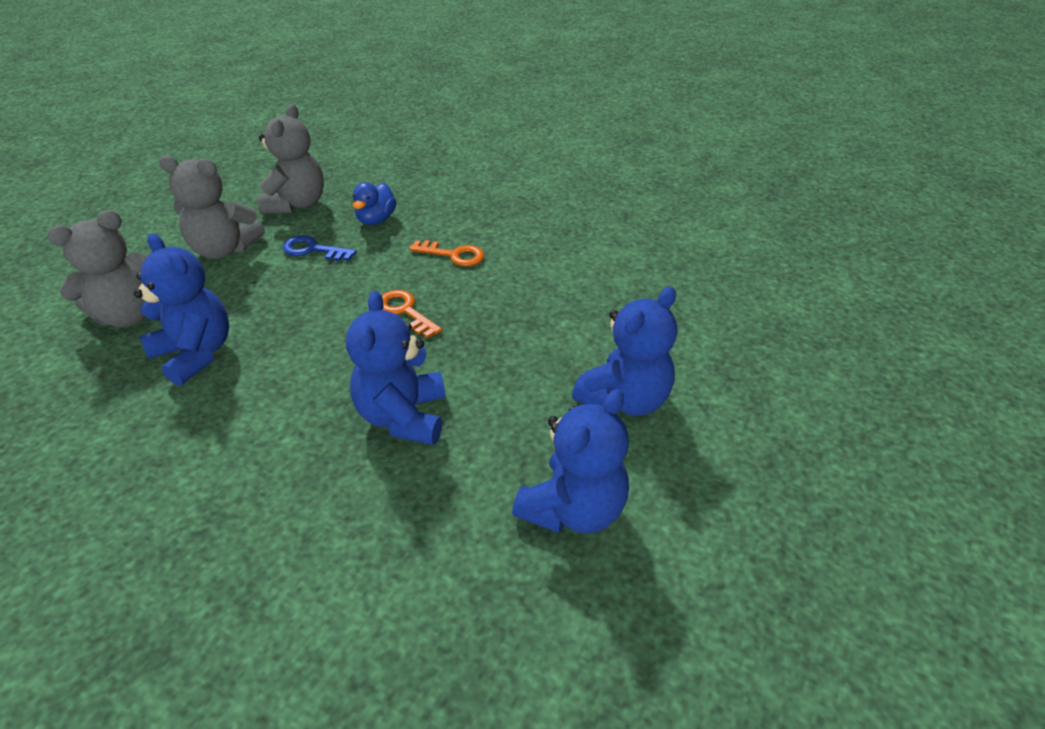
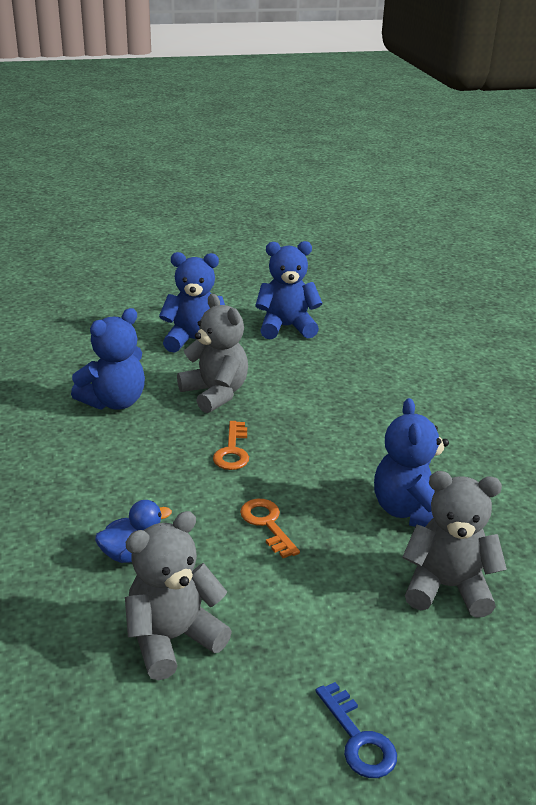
camera: 135 degrees left, 10 degrees down
(224, 249) = (307, 617): grey teddy bear -> grey teddy bear (215, 393)
(313, 250) = (229, 555): blue key -> blue key (358, 738)
(403, 416) = (314, 396): blue teddy bear -> blue teddy bear (114, 402)
(453, 255) = (133, 471): orange key -> orange key (267, 524)

